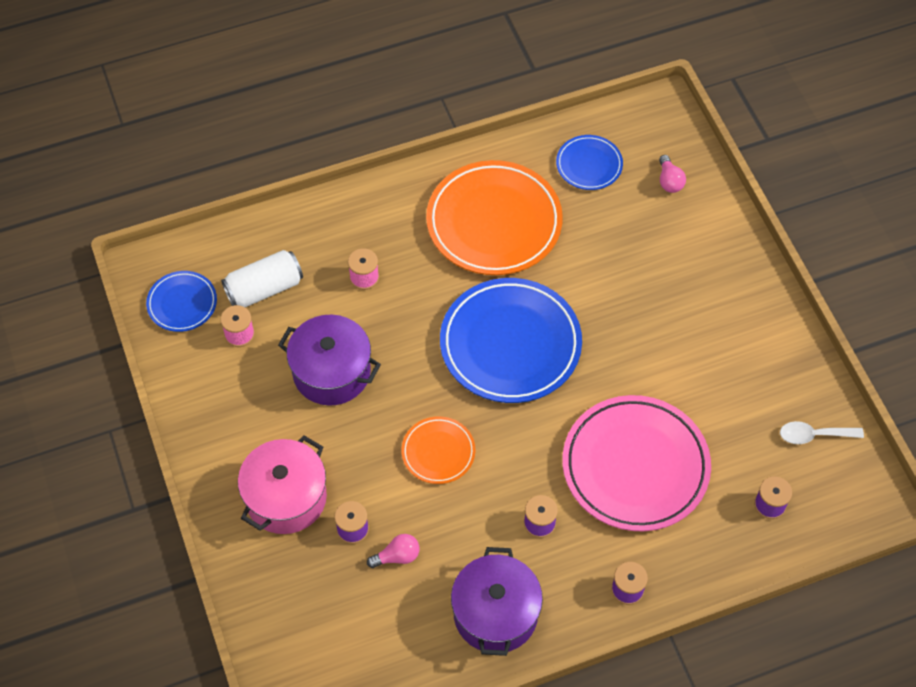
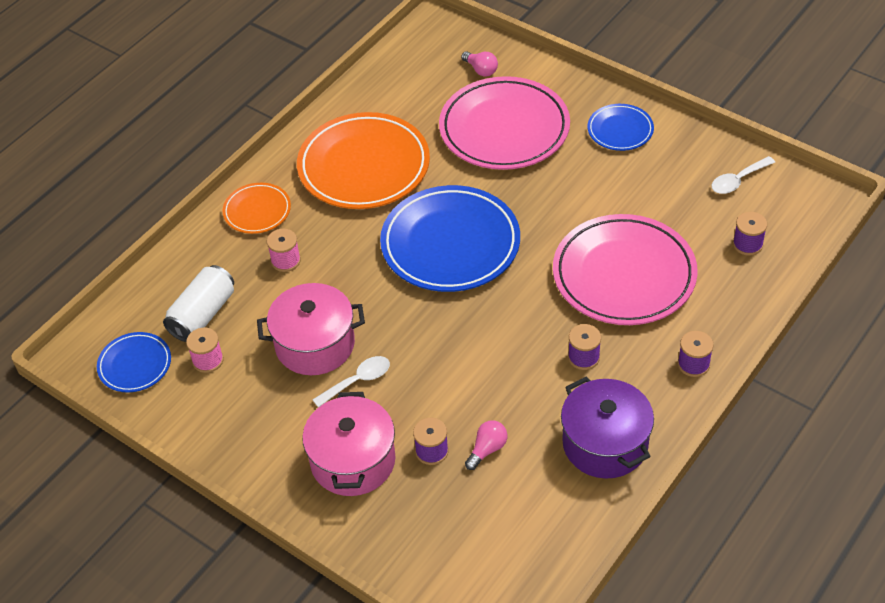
camera: 30 degrees left, 10 degrees down
(331, 372) = (315, 344): purple pot -> pink pot
(341, 427) = (358, 381): none -> white spoon
(438, 452) = (456, 353): orange plate -> orange plate (257, 211)
(589, 165) = (408, 90): blue plate -> blue plate (620, 130)
(643, 255) = (504, 129): none -> pink plate

